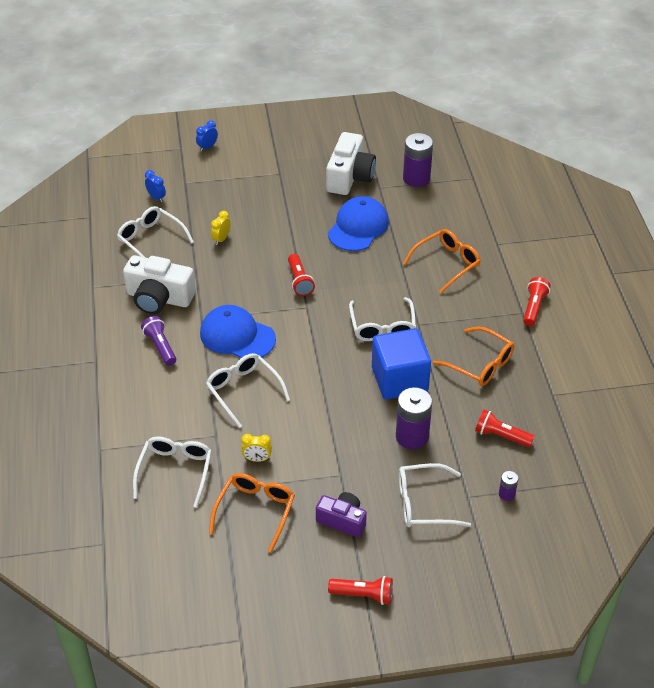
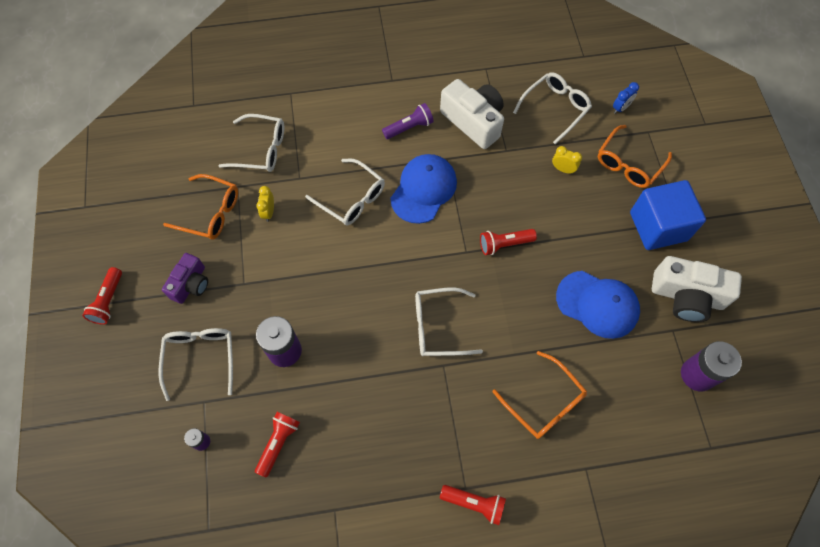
camera: 90 degrees right, 20 degrees up
(159, 298) = (473, 121): white camera -> white camera turned 120 degrees clockwise
(207, 147) = (713, 148): blue clock -> none
(244, 391) = (351, 198): white glasses -> white glasses turned 75 degrees clockwise
(399, 379) = (362, 341): blue cube -> blue cube (658, 226)
(479, 364) = (383, 429): orange glasses -> orange glasses (629, 163)

